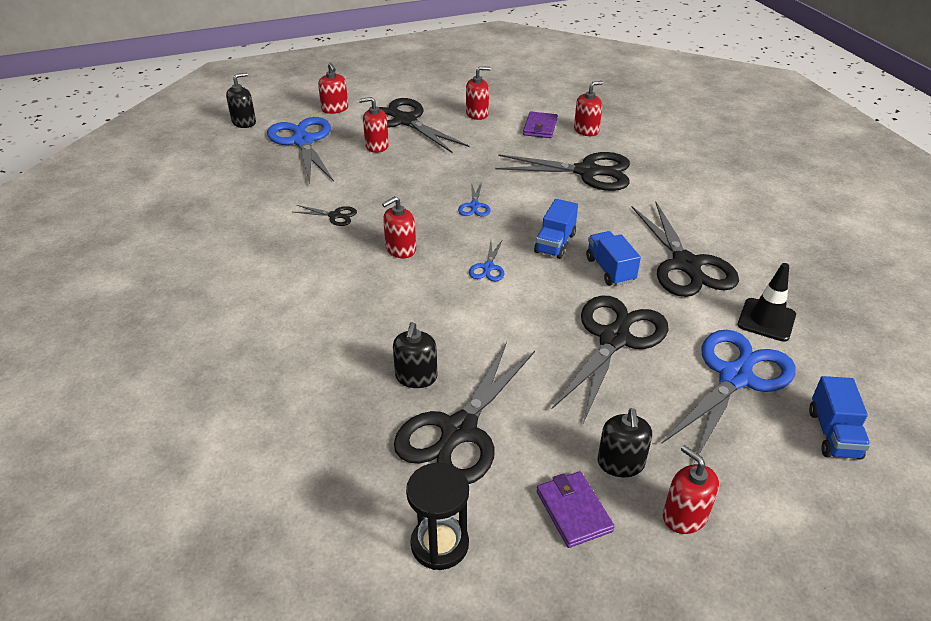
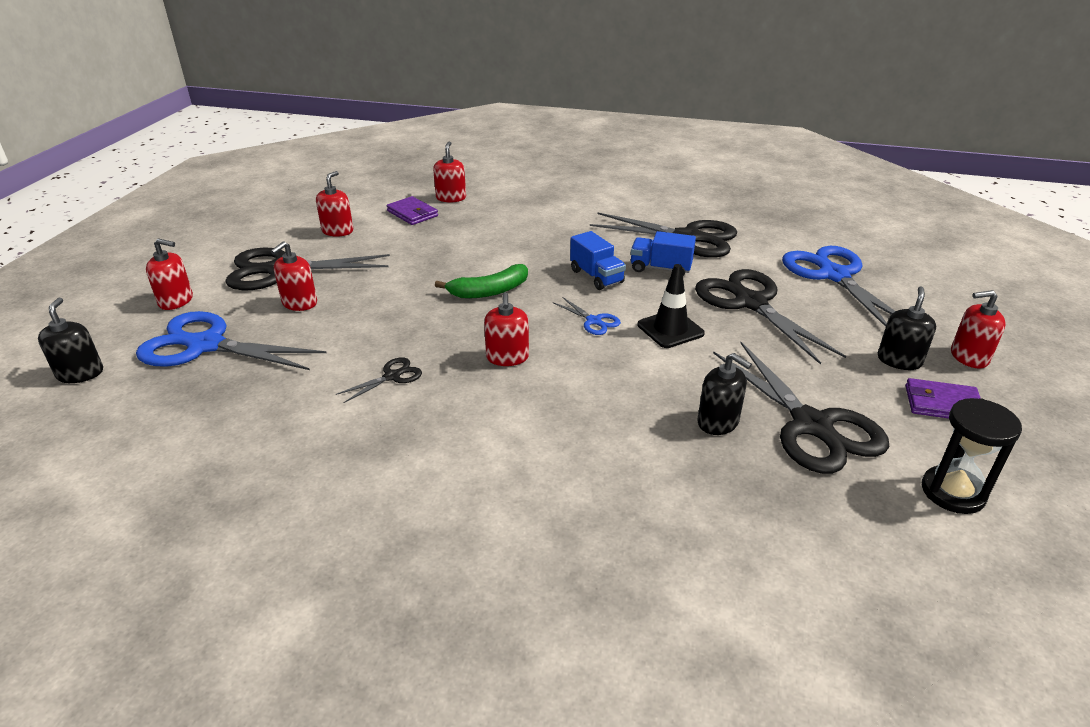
camera: 55 degrees left, 5 degrees down
(474, 206) = (489, 291): blue scissors -> green banana
(587, 172) = (513, 222): black scissors -> none
(620, 463) = (899, 360): black soap dispenser -> black soap dispenser turned 105 degrees counterclockwise
(766, 320) = (780, 238): black traffic cone -> black traffic cone (670, 329)
(833, 434) = (915, 268): blue truck -> none

